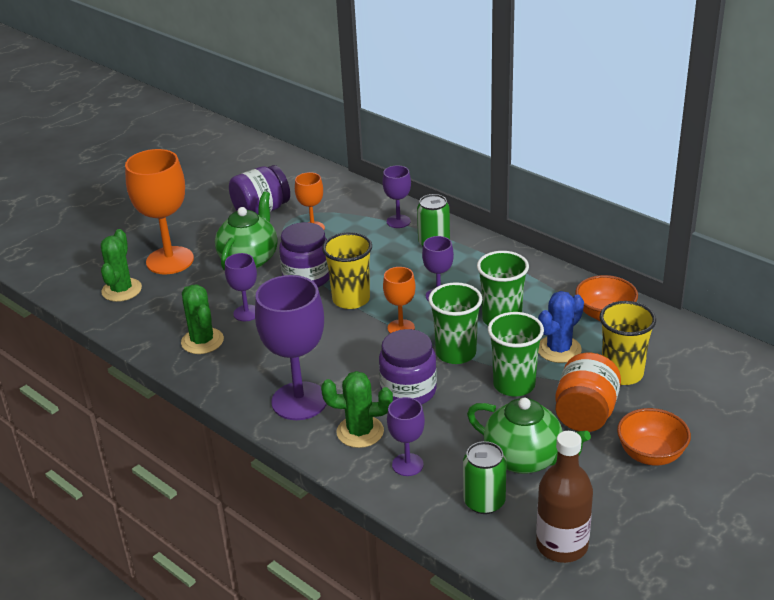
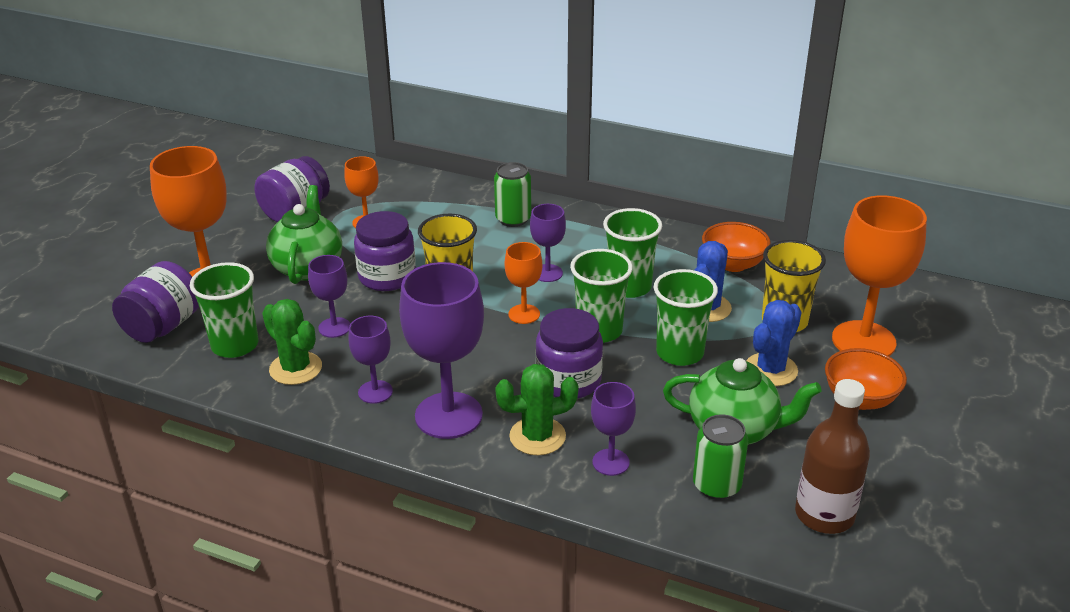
camera: 20 degrees left, 0 degrees up
(121, 290) = (163, 326): green cactus -> purple jar
(166, 314) = (235, 345): none -> green cup
(398, 221) = (461, 201): purple goblet -> purple goblet (375, 392)
(585, 414) = (771, 370): orange jar -> blue cactus
(685, 404) = (863, 341): none -> orange goblet

